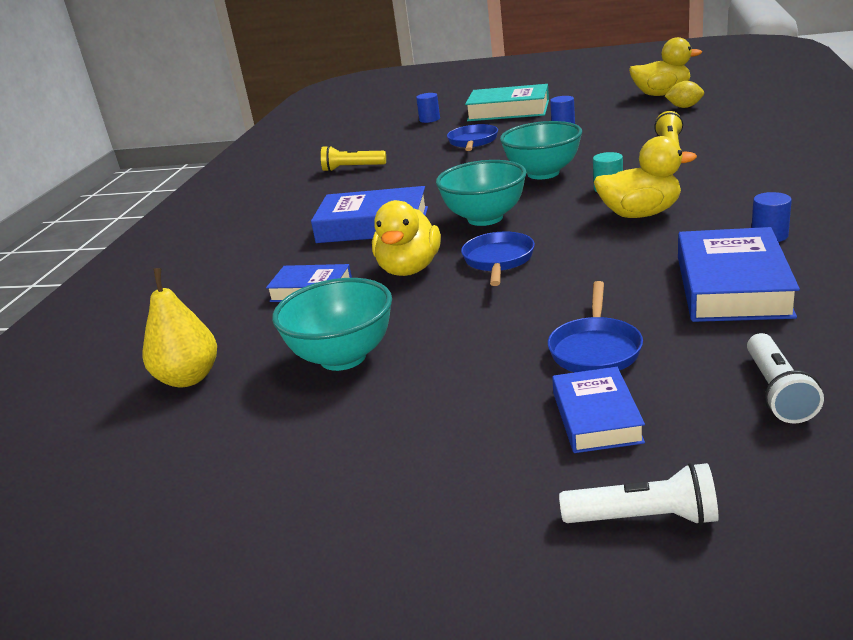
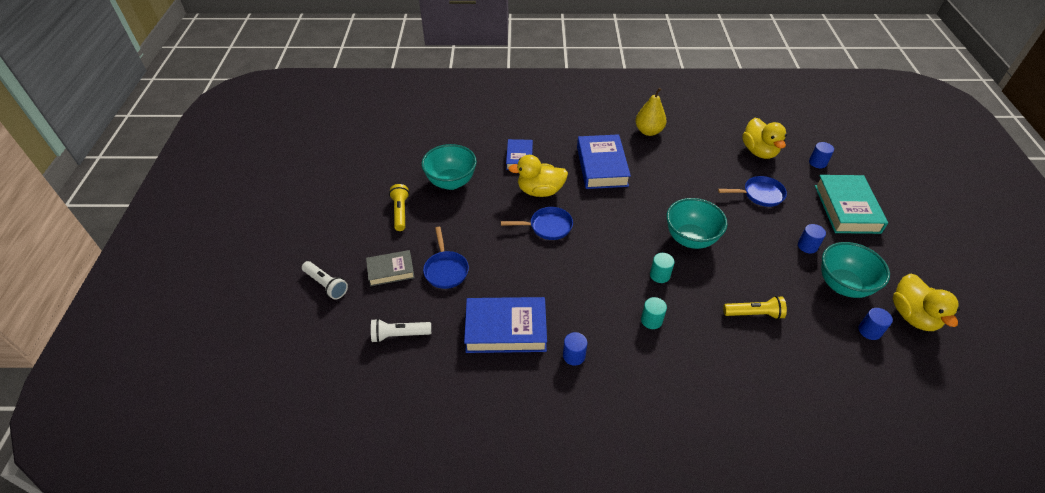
camera: 75 degrees right, 20 degrees up
(189, 378) = (441, 137): yellow pear -> yellow pear (648, 131)
(352, 168) = (700, 139): yellow flashlight -> yellow flashlight (400, 212)
(485, 218) = (609, 215): turquoise bowl -> turquoise bowl (843, 285)
(595, 349) = (446, 270): blue pan -> blue pan turned 105 degrees counterclockwise
(596, 417) = (391, 270): blue book -> grey book
(640, 214) = (612, 291): yellow duck -> yellow duck (759, 151)
(644, 518) = (326, 285): white flashlight -> white flashlight turned 45 degrees counterclockwise
(684, 107) = (869, 331): yellow lemon -> blue cylinder
(690, 192) = (651, 320): none -> turquoise cylinder

